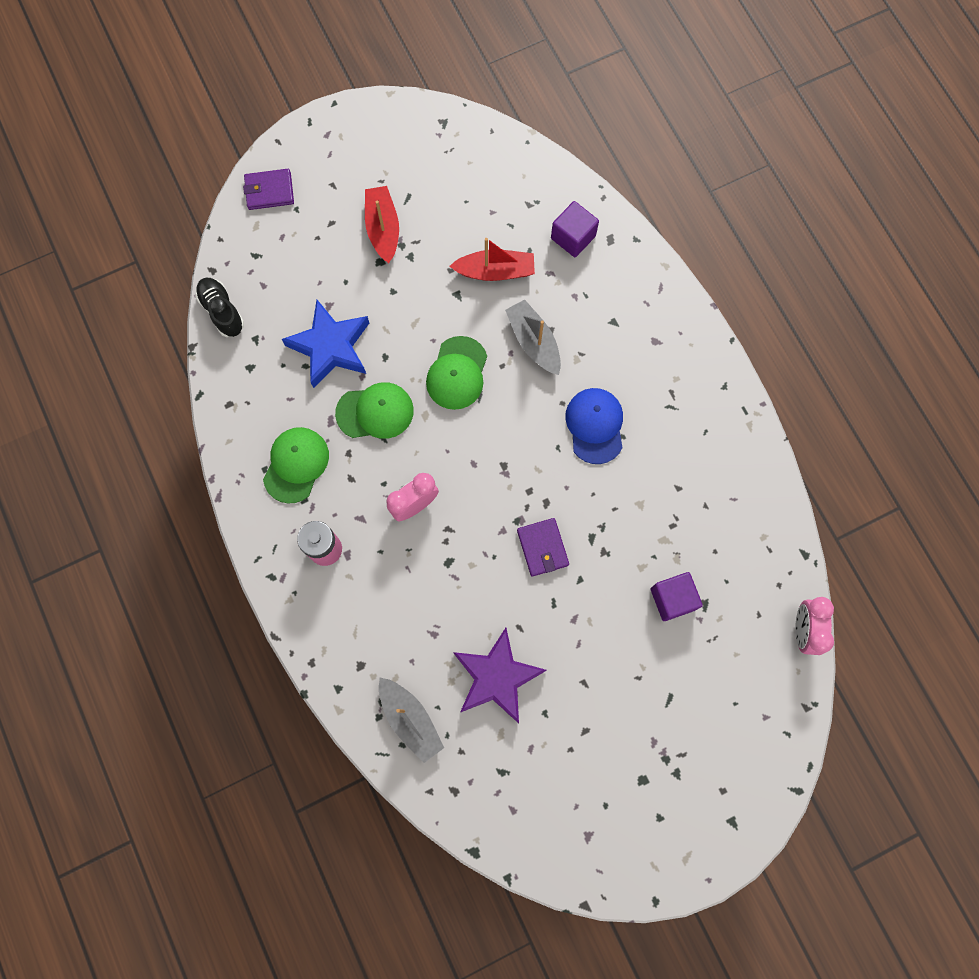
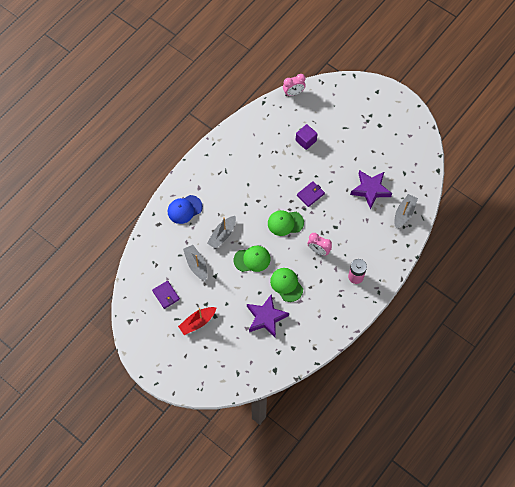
camera: 115 degrees left, 10 degrees down
(222, 311) = (272, 374): black shoe -> none
(269, 191) = (202, 383): purple wallet -> purple wallet (166, 295)
(296, 465) = (326, 306): green cap -> green cap (285, 223)
(330, 347) = (266, 317): blue star -> purple star
(495, 271) = (196, 265): red boat -> grey boat
(573, 237) = (164, 239): purple cube -> none
(595, 426) = (248, 196): blue cap -> blue cap (184, 209)

